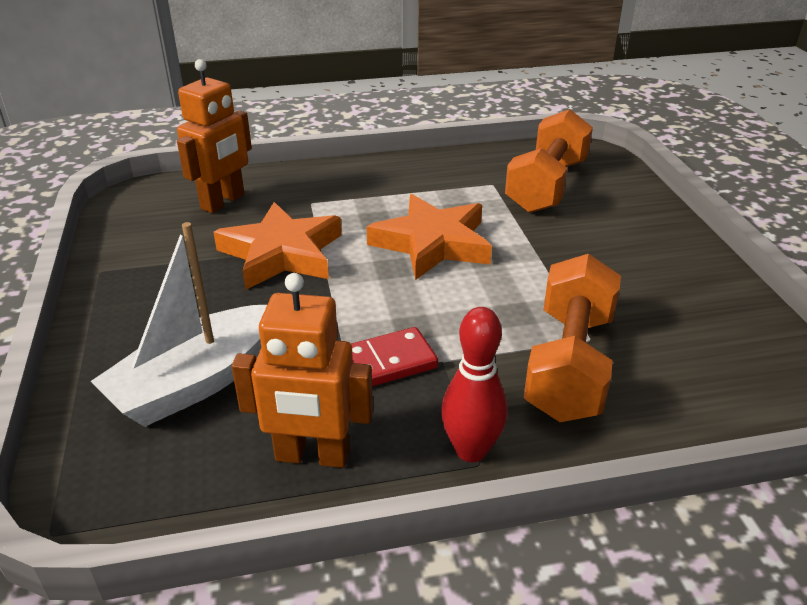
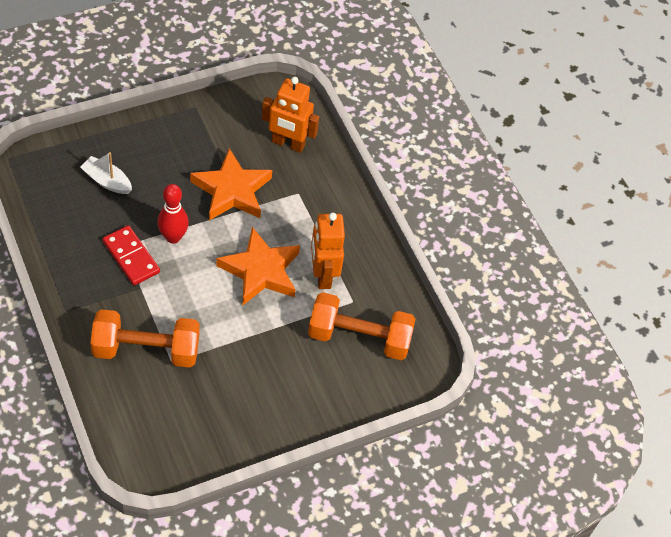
camera: 70 degrees right, 20 degrees up
(196, 382) = (107, 181): white boat -> white boat, size x0.57
(312, 456) = (62, 241): orange robot -> orange robot (323, 274)
(471, 450) = (74, 306): red bowling pin -> red bowling pin (173, 237)

